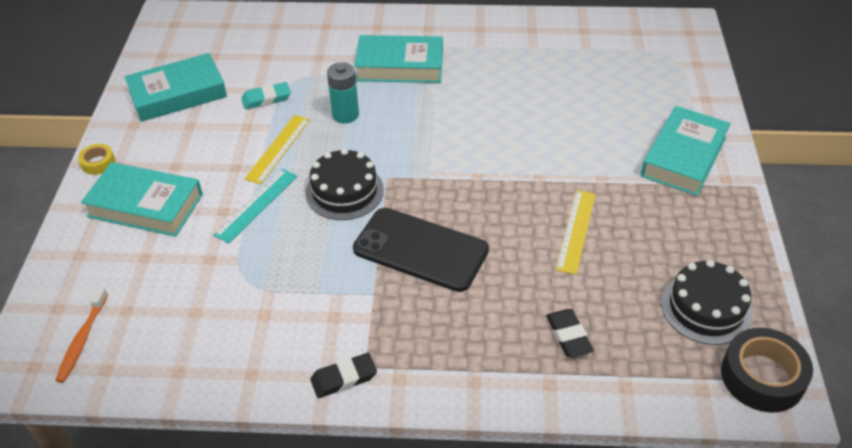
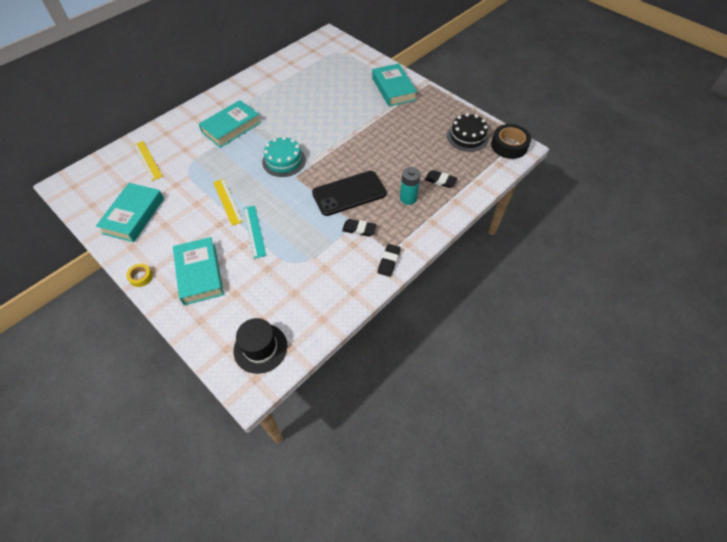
camera: 50 degrees left, 10 degrees up
(82, 340) = (260, 348): orange toothbrush -> black hat
(145, 205) = (199, 274): turquoise book -> turquoise book turned 75 degrees counterclockwise
(266, 99) = (187, 185): turquoise eraser -> none
(344, 191) = (285, 196): black cake -> none
(345, 115) = (237, 165): turquoise battery -> turquoise battery (408, 198)
(368, 304) = (359, 229): none -> black eraser
(402, 148) = (284, 161): none -> turquoise cake
(576, 231) = (394, 142): yellow ruler -> yellow ruler (147, 160)

